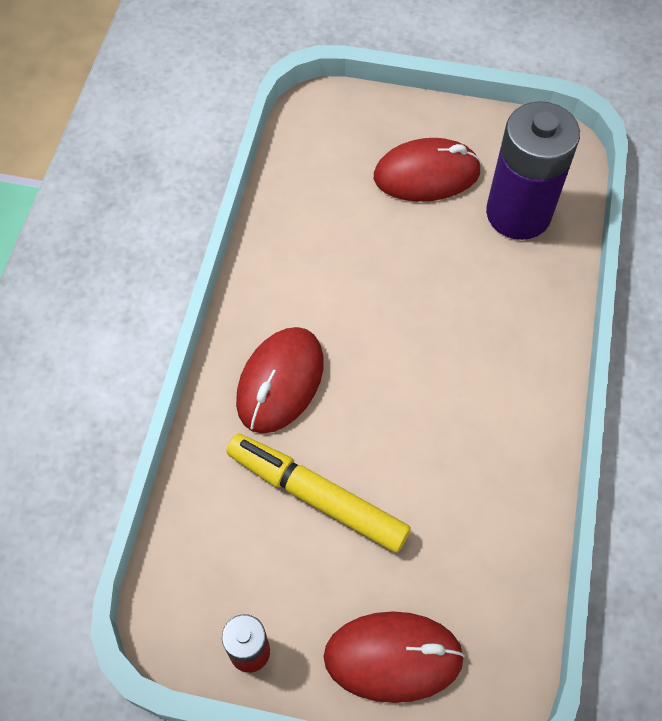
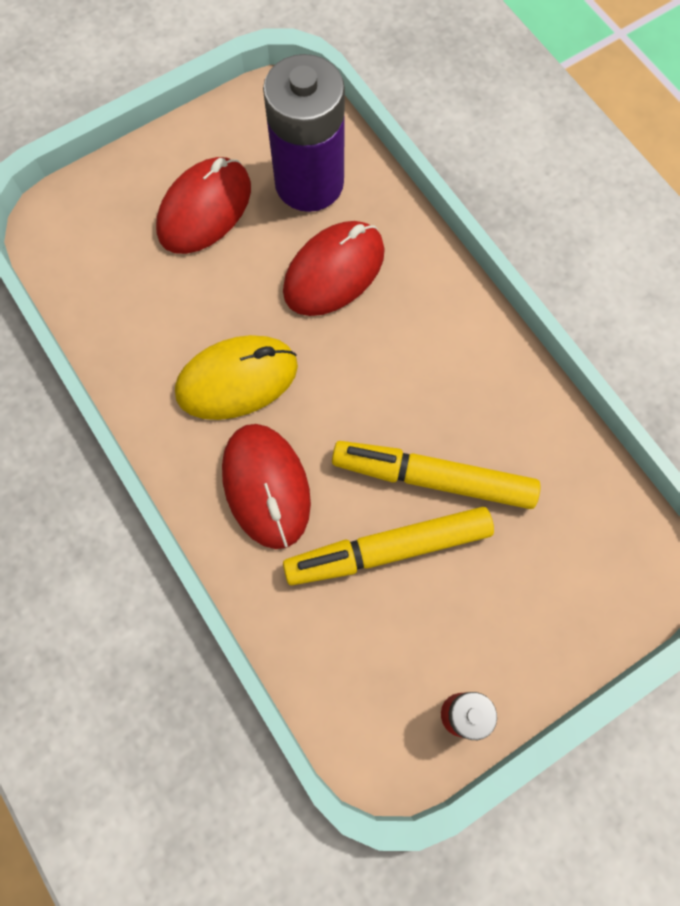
camera: 45 degrees left, 10 degrees up
(333, 298) = (237, 380): none -> yellow mouse
(393, 657) = (561, 613): red mouse -> red mouse (334, 271)
(398, 480) = (433, 478): none -> yellow marker

